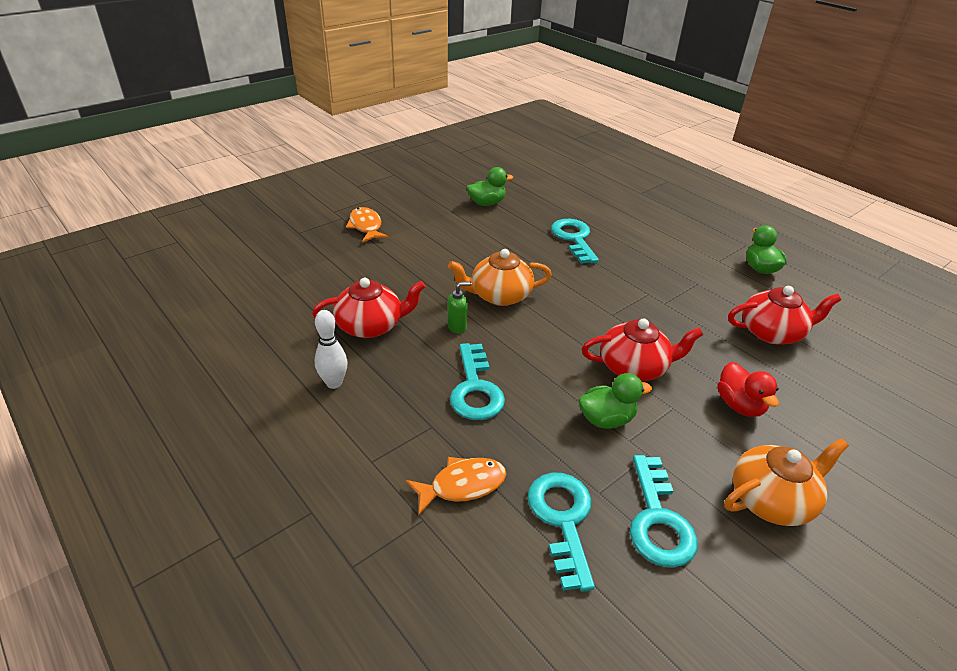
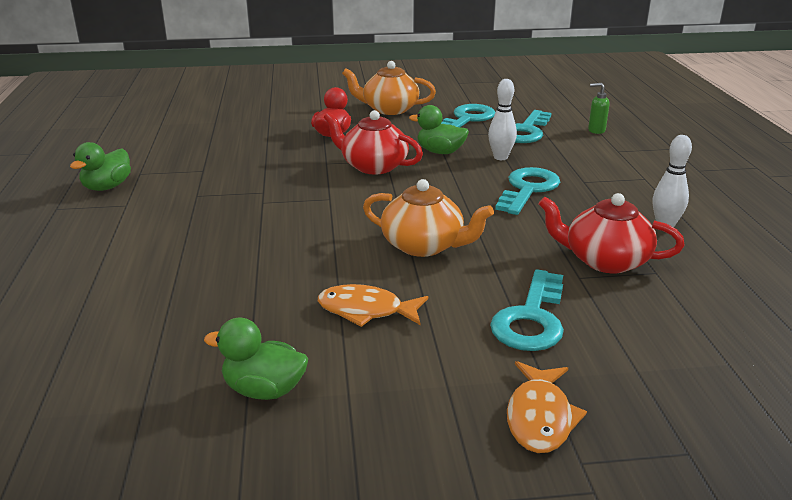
camera: 145 degrees left, 10 degrees down
(457, 327) = (503, 232): green soap dispenser -> green soap dispenser (596, 130)
(462, 485) = (580, 154): orange fish -> orange fish (366, 310)
(541, 436) = (500, 157): none -> white bowling pin
(574, 239) = (232, 278): turquoise key -> turquoise key (531, 319)
(772, 332) = (219, 152): red teapot -> none

